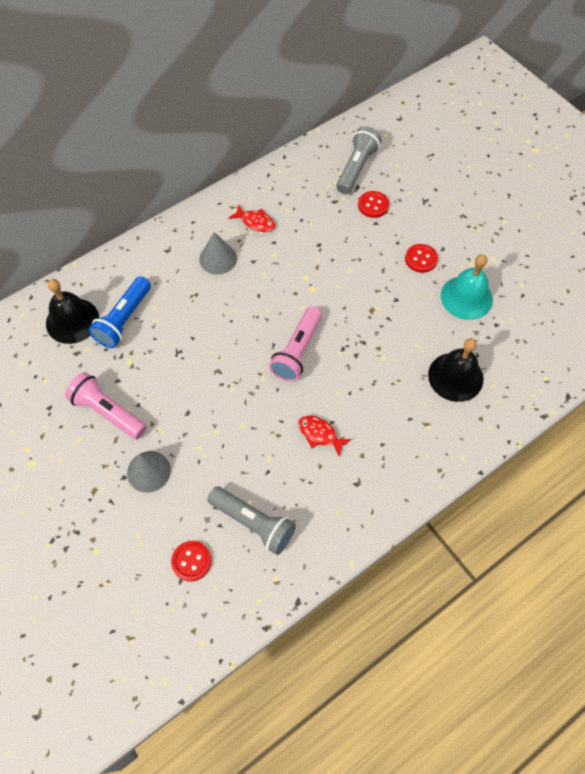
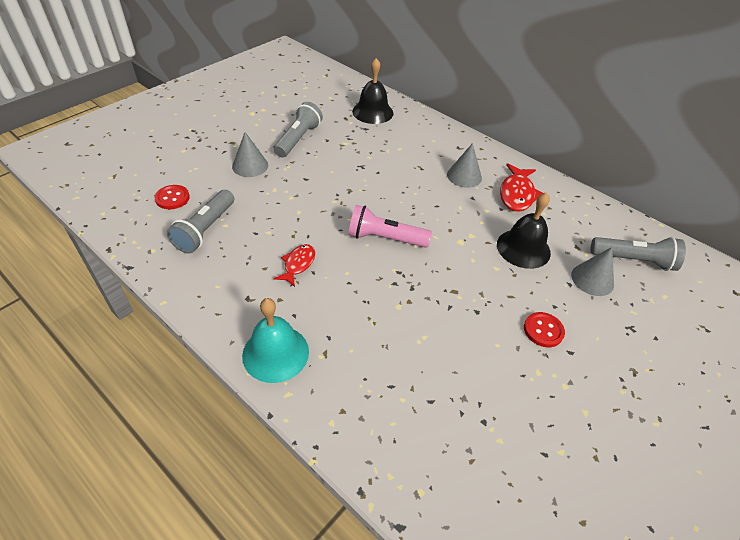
camera: 75 degrees right, 15 degrees down
(108, 412) = (298, 139): pink flashlight -> grey flashlight
(124, 319) = (382, 135): blue flashlight -> none
(255, 222) = (517, 194): red fish -> red fish, size x1.57
(373, 205) = (592, 279): red button -> grey cone
(455, 376) = (393, 379): black bell -> black bell (523, 248)
(466, 297) = (510, 383): turquoise bell -> turquoise bell (275, 353)

